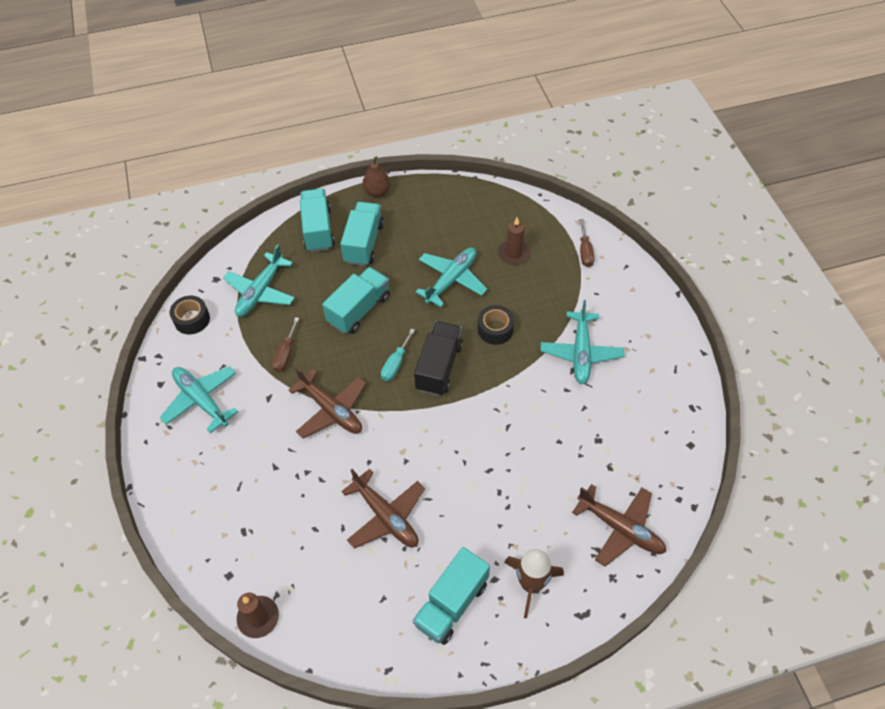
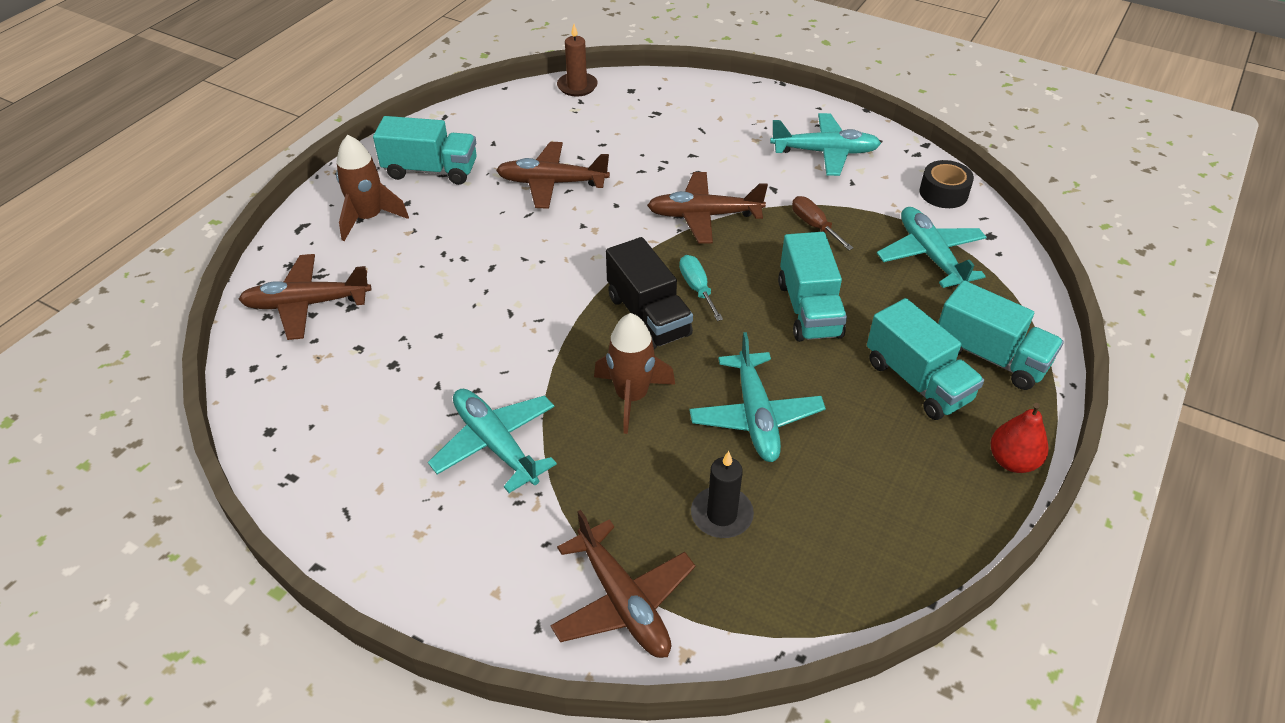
camera: 135 degrees right, 10 degrees down
(377, 192) = (1012, 461): brown pear -> red pear
(451, 603) = (431, 170): turquoise truck -> turquoise truck turned 105 degrees clockwise
(495, 329) = (631, 397): black tape -> brown rocket
(513, 253) = (721, 515): brown candle -> black candle
(585, 252) = (623, 602): brown screwdriver -> brown plane

